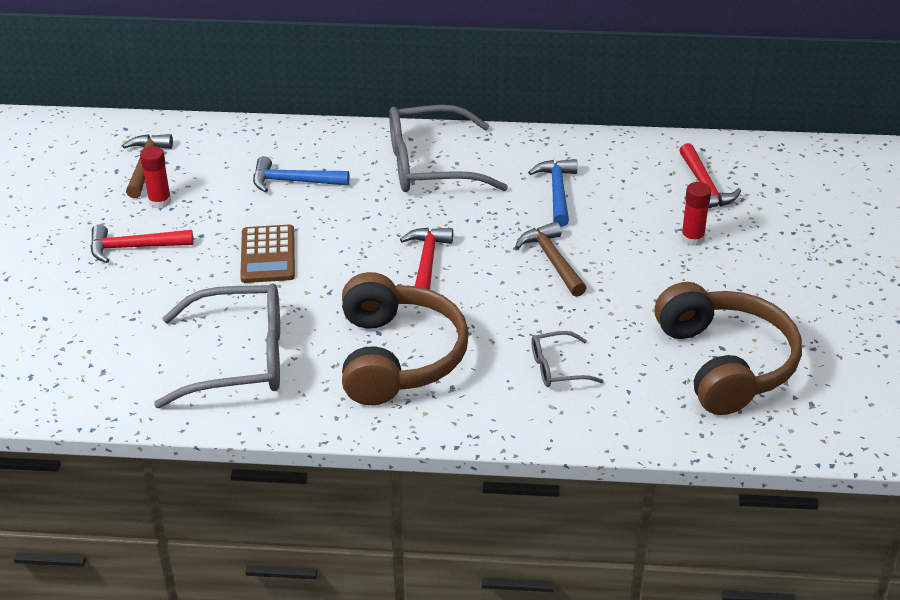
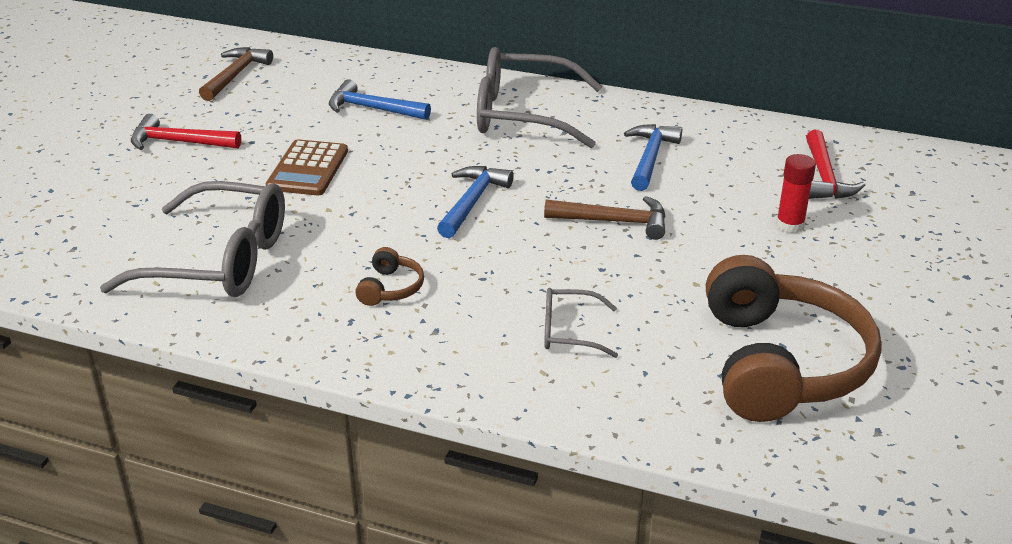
camera: 15 degrees right, 5 degrees down
(160, 201) = (229, 107): red glue stick -> none
(397, 357) = (390, 288): brown headphones -> brown headphones, size x0.41
(427, 262) = (472, 202): red hammer -> blue hammer
(552, 260) = (614, 221): brown hammer -> brown hammer turned 105 degrees clockwise

